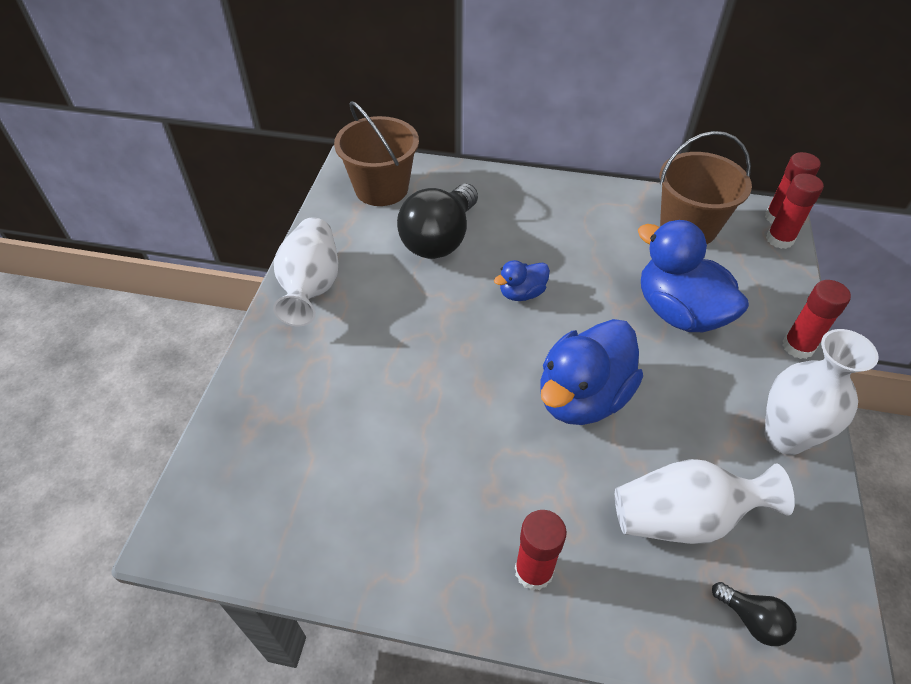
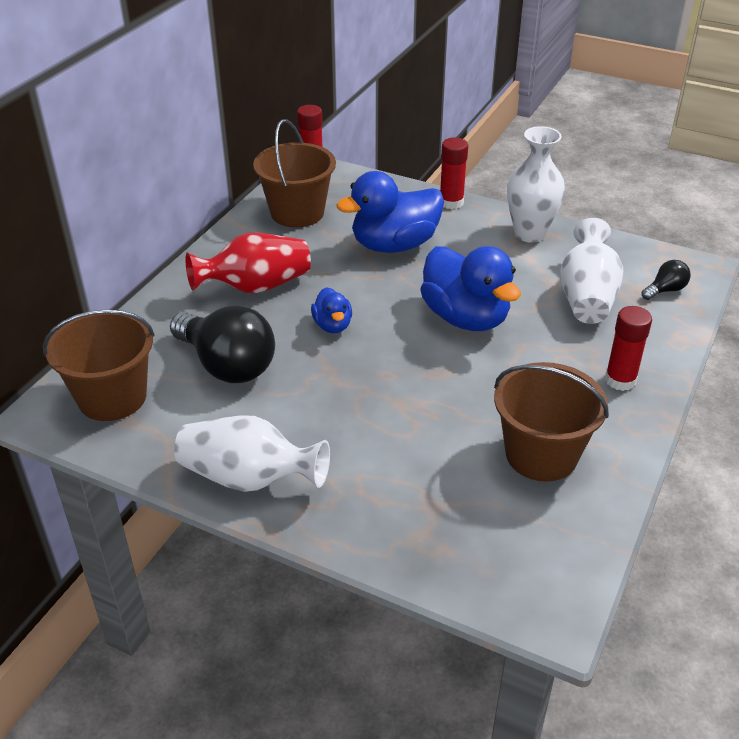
camera: 75 degrees left, 10 degrees down
(386, 498) = (541, 454): none -> brown bucket
(554, 228) = (255, 287): none -> red vase
(779, 239) = (337, 174): red glue stick -> none

